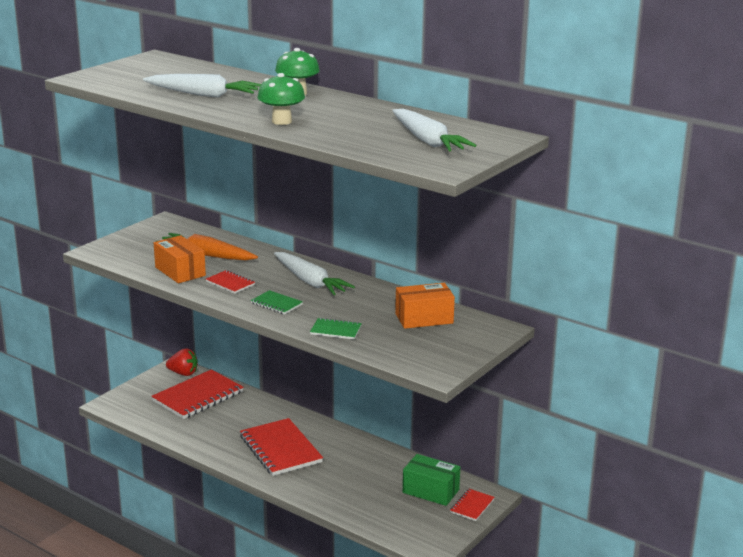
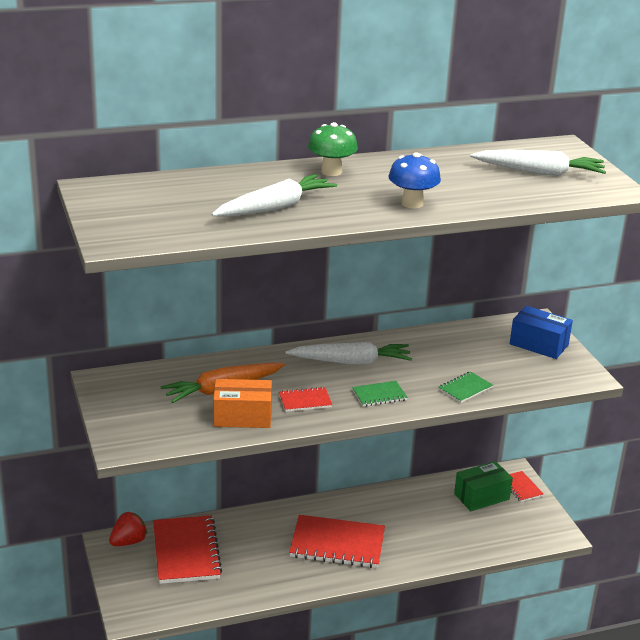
camera: 55 degrees left, 5 degrees up
(281, 121) = (412, 203): green mushroom -> blue mushroom
(424, 318) = (485, 342): orange box -> none
(459, 339) = (539, 344): none -> blue box

